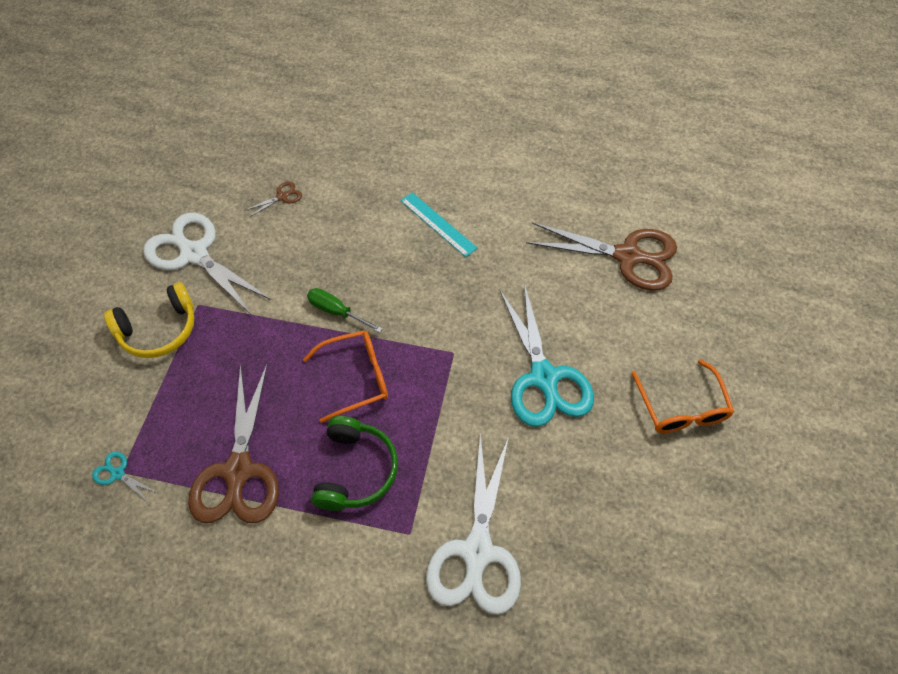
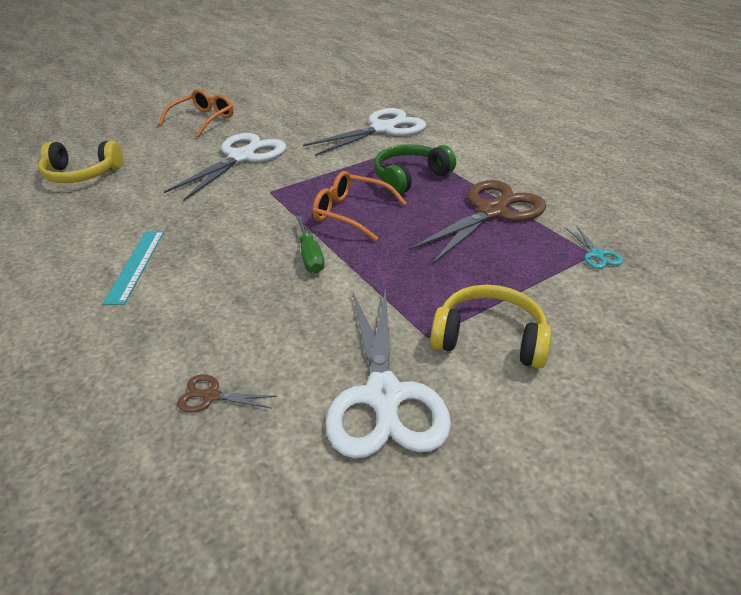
camera: 135 degrees left, 20 degrees down
(544, 378) = (242, 157): turquoise scissors -> white scissors
(628, 256) = (82, 174): brown scissors -> yellow headphones

